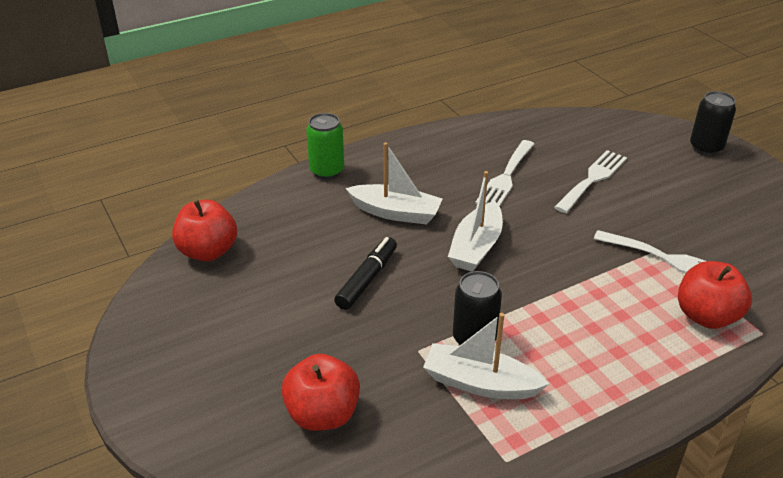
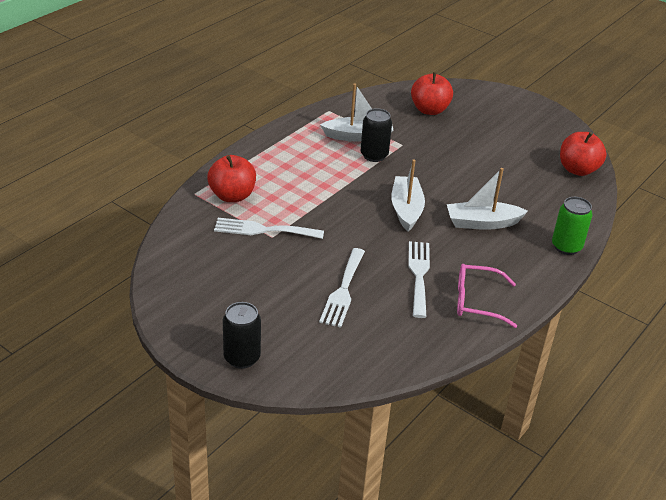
camera: 155 degrees right, 0 degrees up
(367, 279) = (462, 174): black marker -> none
(463, 145) = (476, 301): none -> pink glasses

